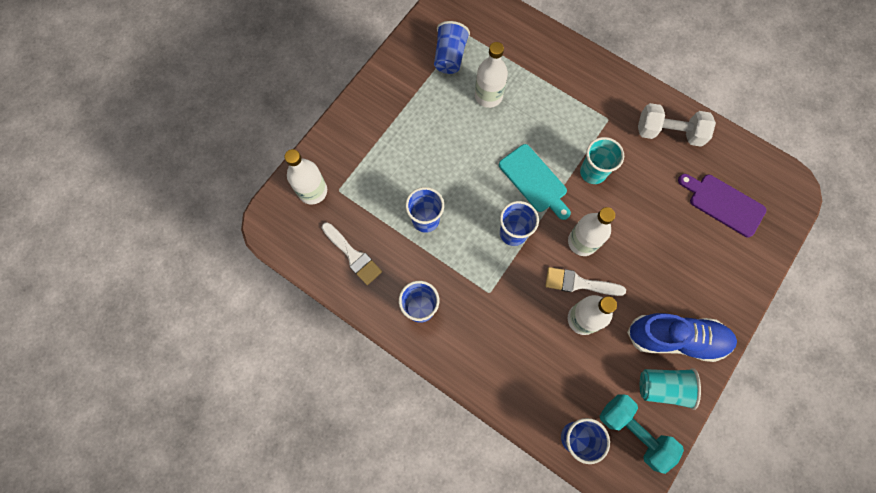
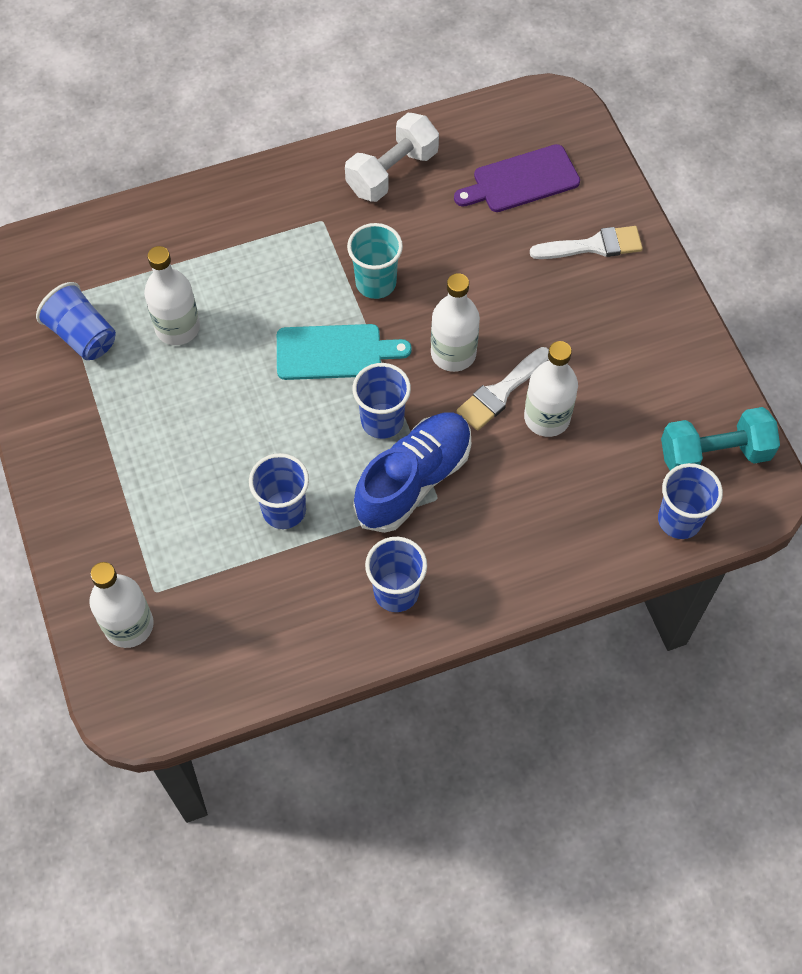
camera: 55 degrees left, 10 degrees down
(353, 255) = (262, 630): white brush -> white brush (593, 246)
(663, 387) = (685, 389): turquoise cup -> none
(676, 338) = (640, 337): blue shoe -> blue shoe (413, 480)

